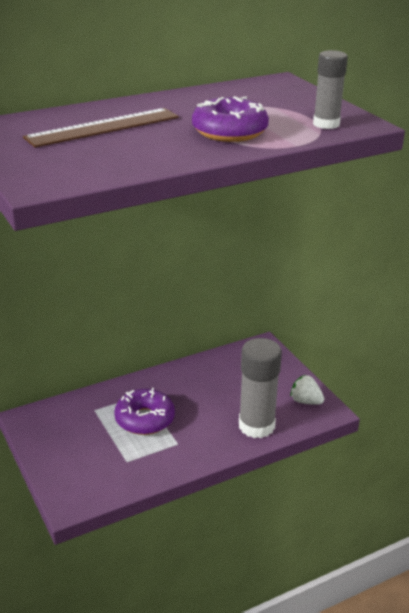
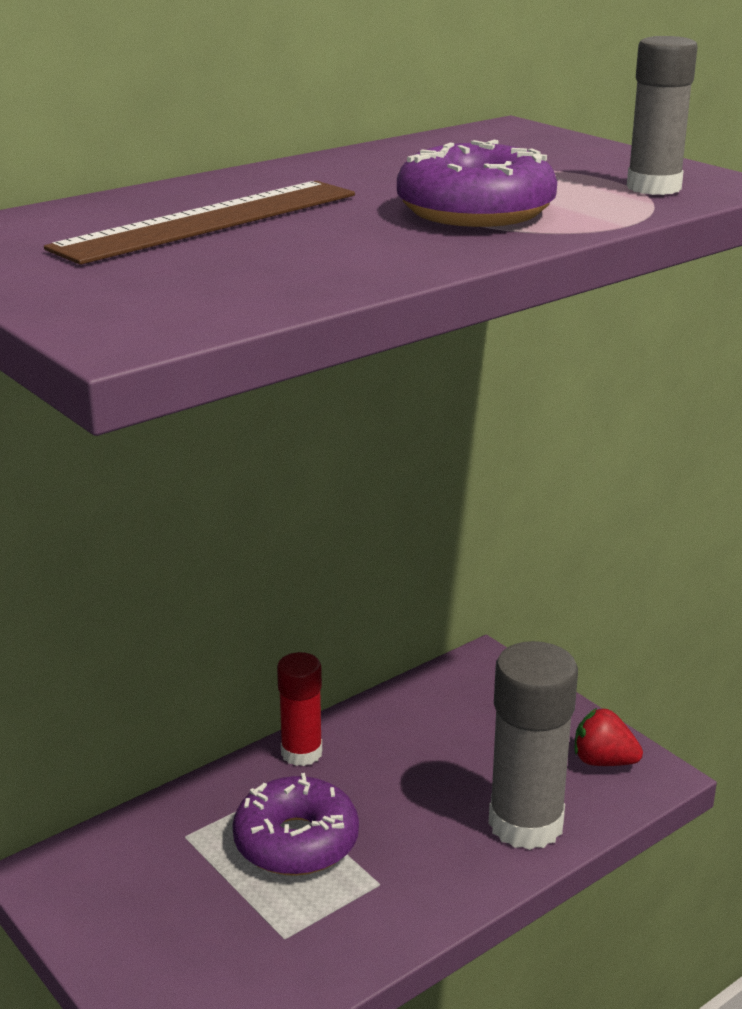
camera: 10 degrees left, 5 degrees down
(159, 378) = (301, 753): none -> red glue stick
(305, 401) = (603, 761): white strawberry -> red strawberry

